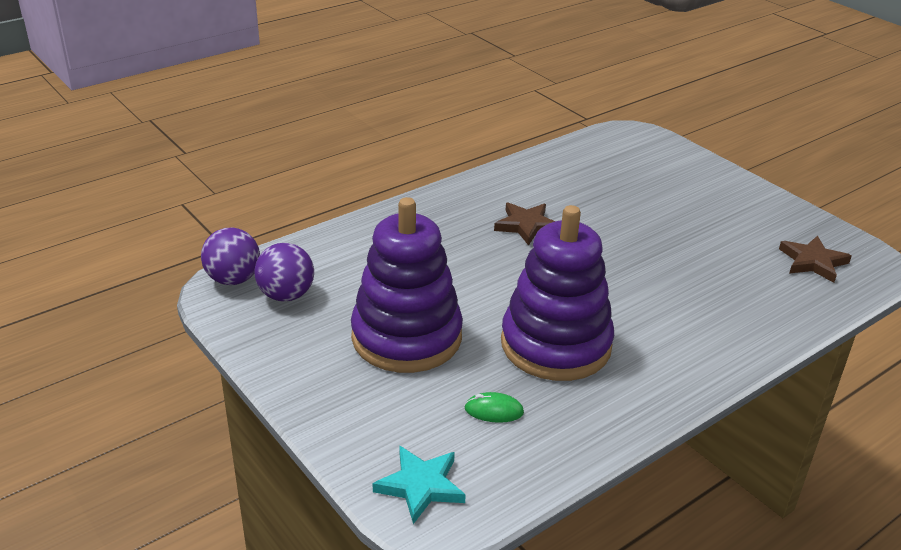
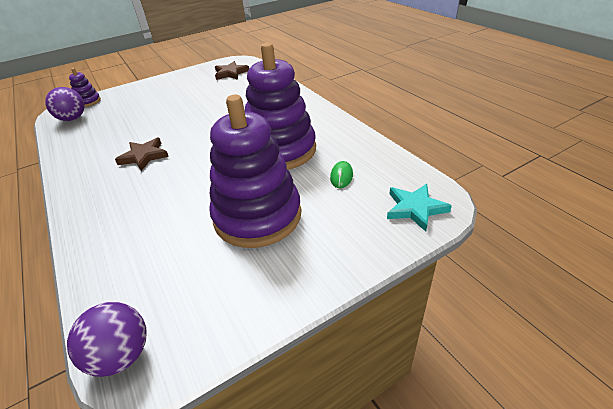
camera: 80 degrees left, 5 degrees up
(286, 295) = (172, 301): purple ball -> purple ball (73, 119)
(661, 146) = (88, 102): none -> purple stacking toy

